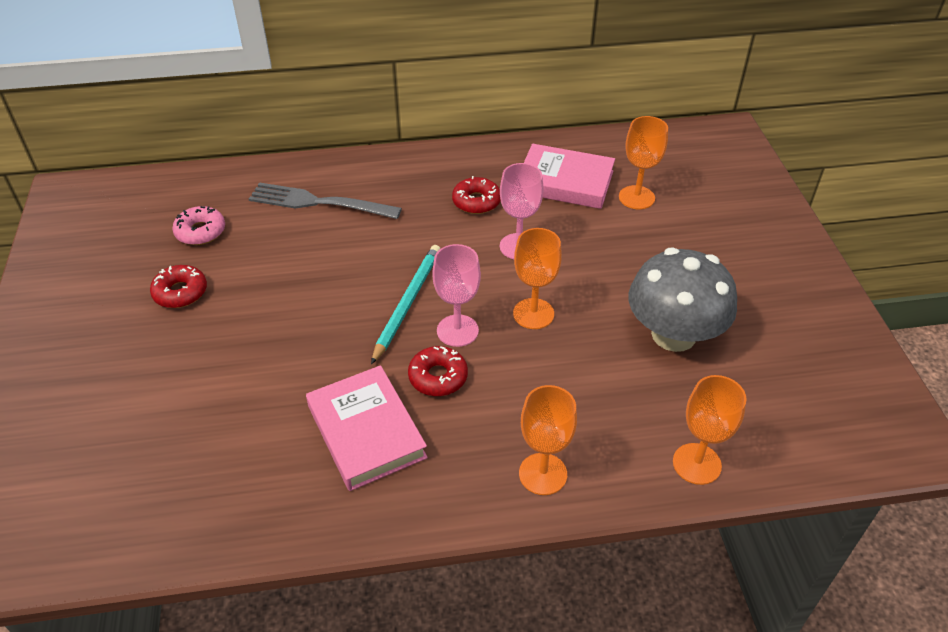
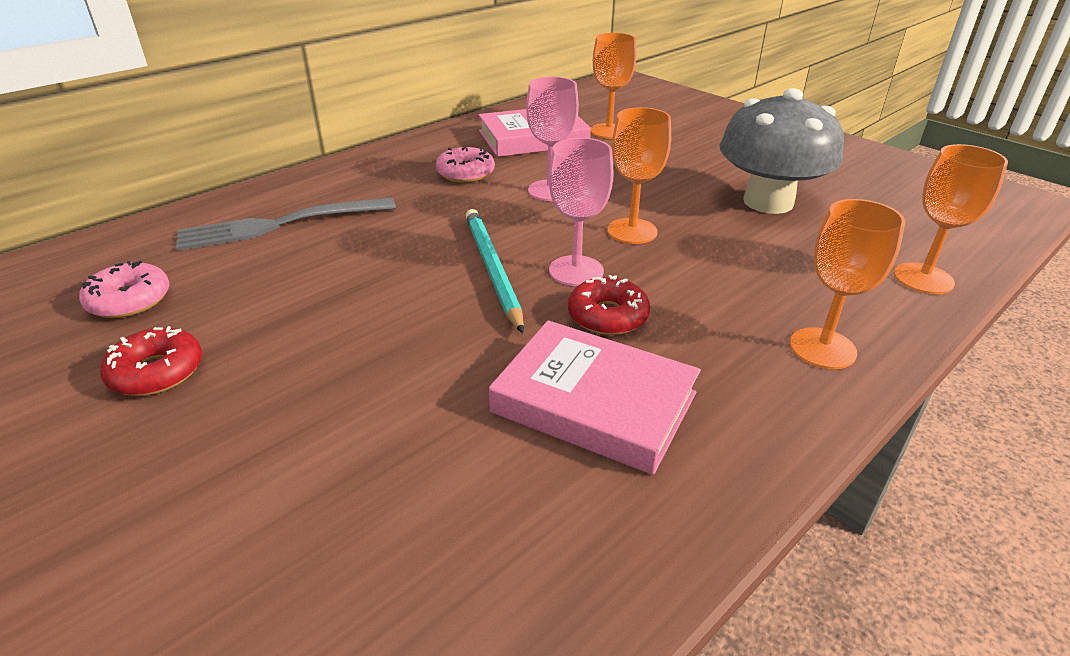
camera: 35 degrees left, 10 degrees down
(476, 201) = (465, 173): red donut -> pink donut

